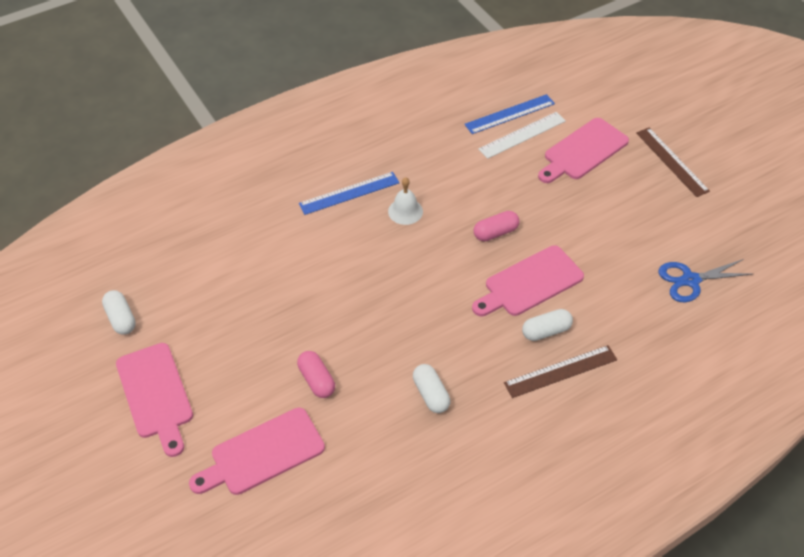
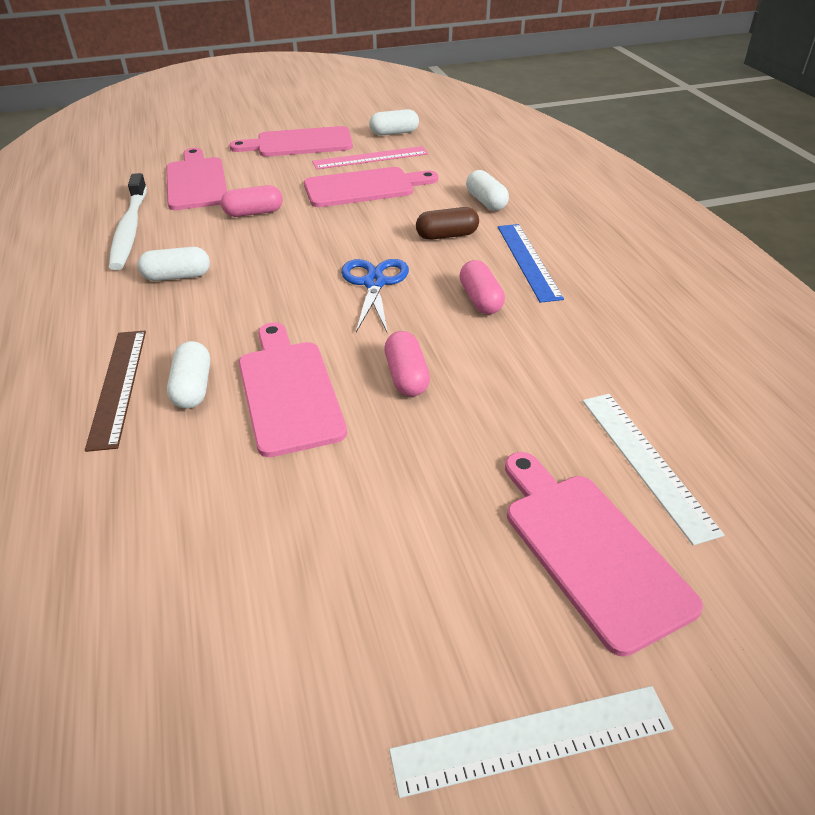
camera: 105 degrees right, 10 degrees down
(186, 323) = (370, 158): none -> pink ruler
(252, 313) = (364, 188): none -> pink cutting board
(263, 227) = (486, 202): none -> white capsule
(324, 242) = (447, 235): none -> brown capsule
(369, 466) = (129, 229): none -> white toothbrush
(405, 211) = (480, 300): white bell -> pink capsule
(510, 114) = (710, 458): blue ruler -> none
(672, 161) = (532, 740): brown ruler -> white ruler
(690, 280) = (161, 625): blue scissors -> blue scissors (374, 283)

